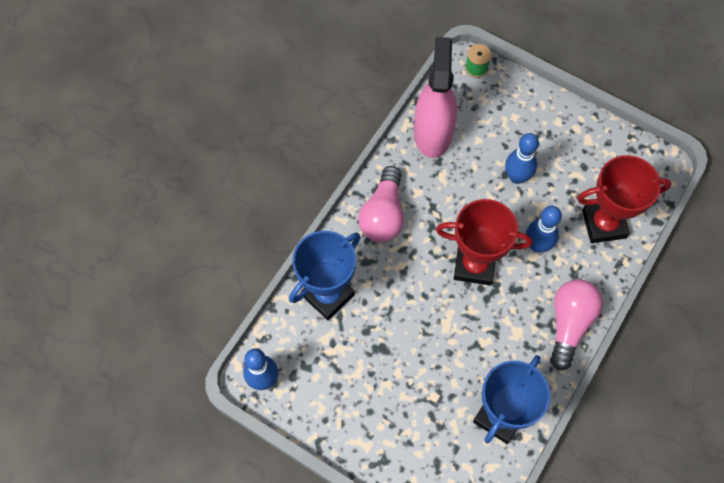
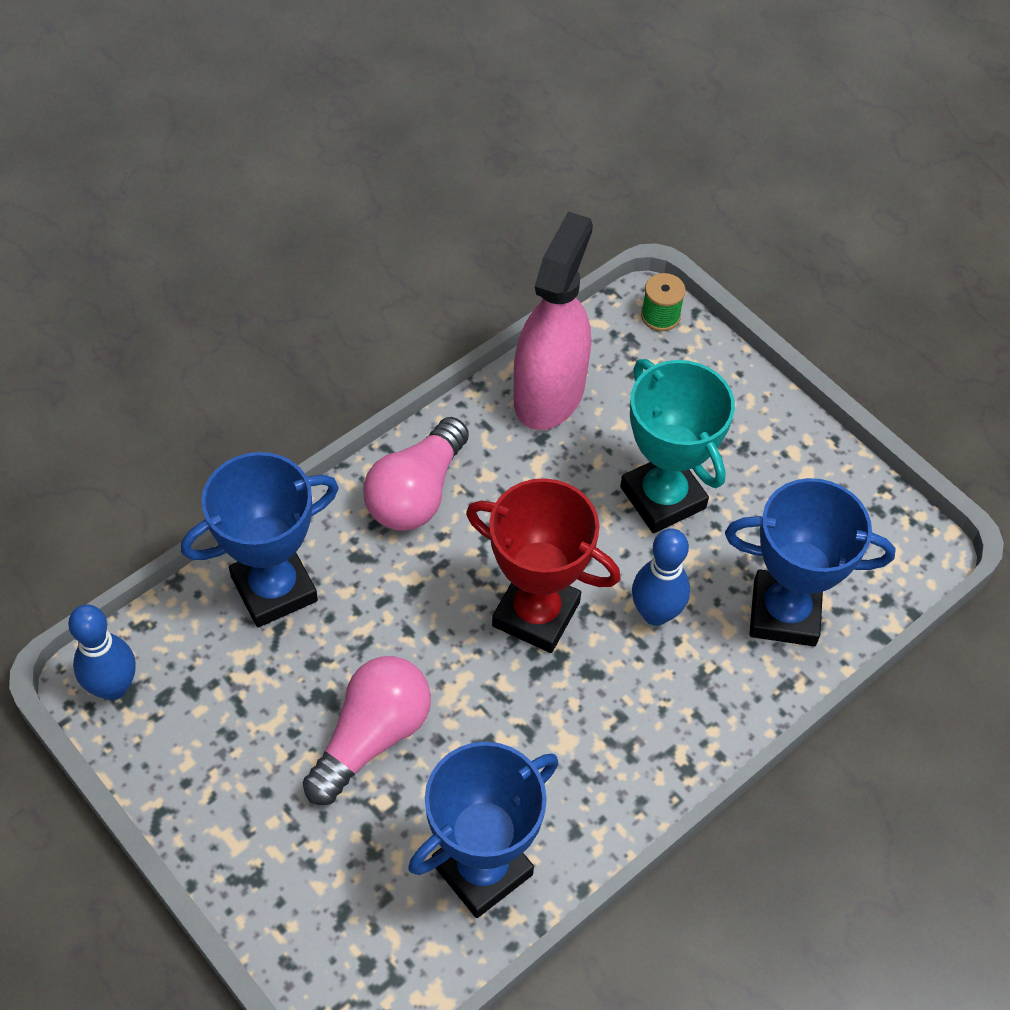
camera: 15 degrees right, 10 degrees down
(517, 177) = (662, 497): blue bowling pin -> turquoise trophy
(569, 324) = (662, 755): pink light bulb -> pink light bulb (372, 737)
(604, 224) = (784, 613): red trophy -> blue trophy

